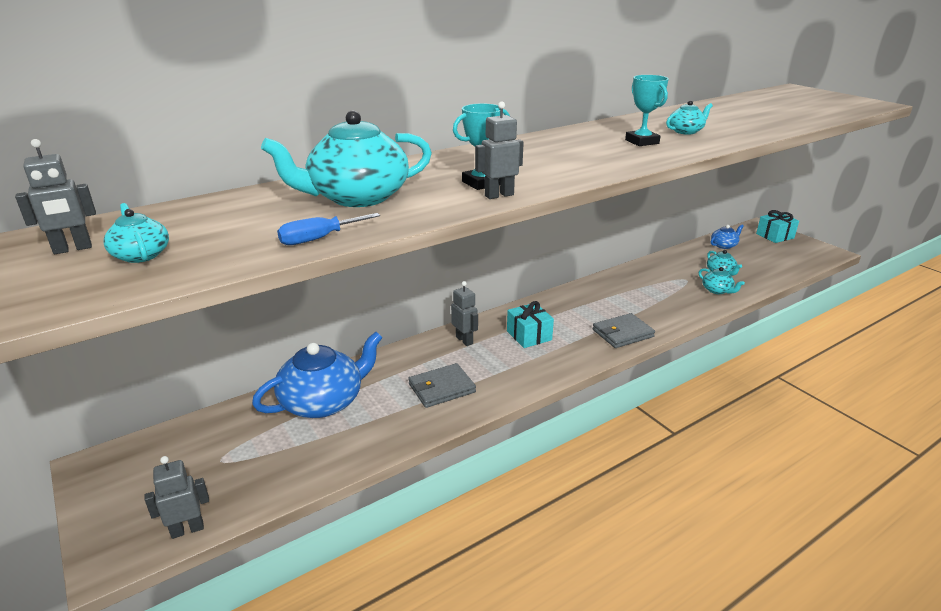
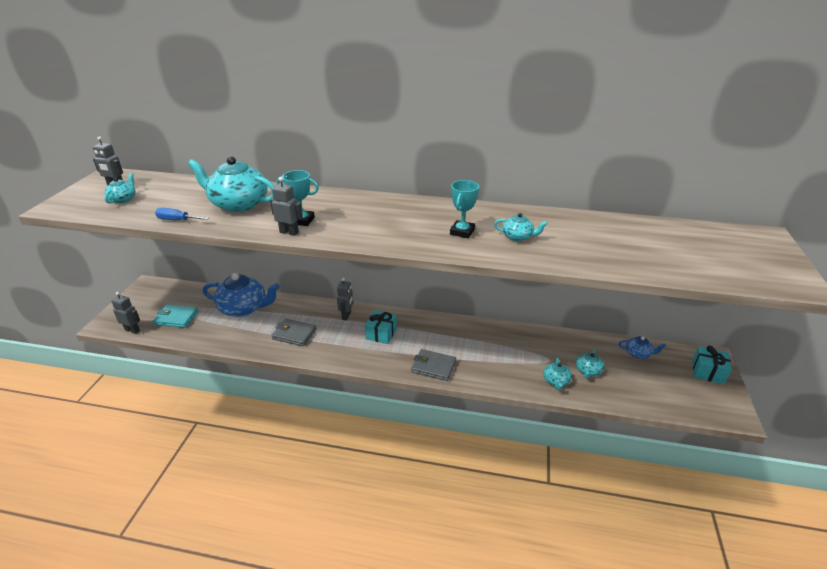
camera: 45 degrees right, 5 degrees up
(237, 470) = (176, 318): none -> turquoise wallet

